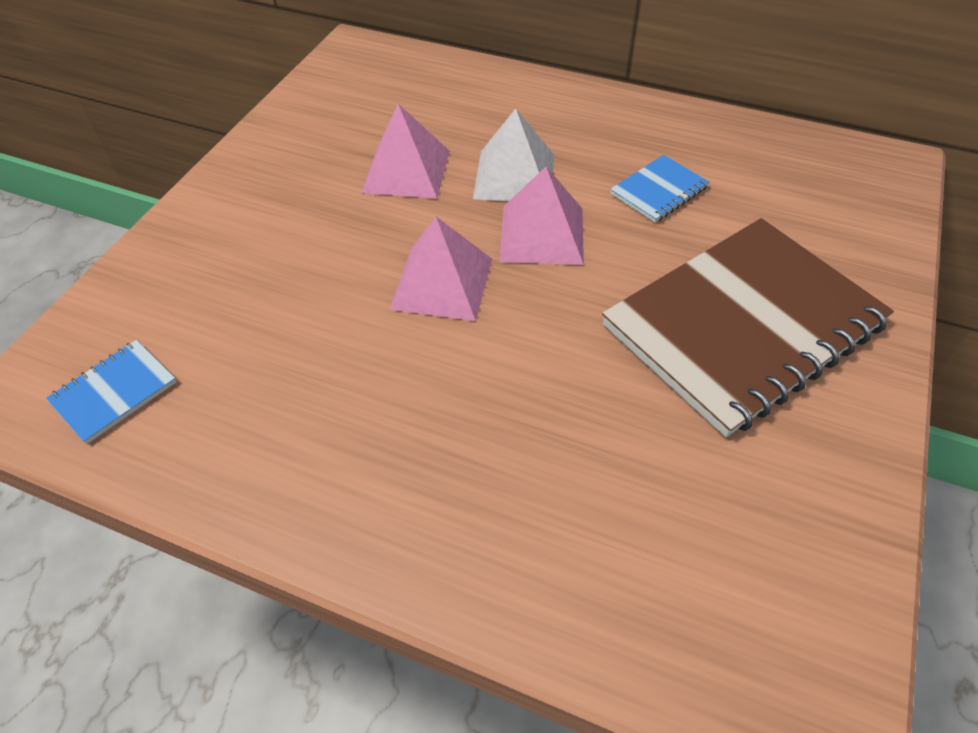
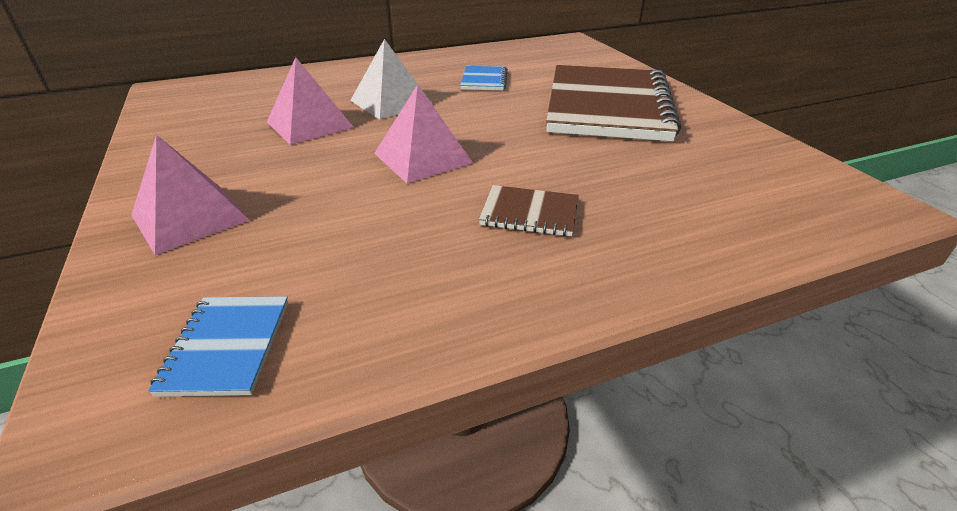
camera: 45 degrees left, 15 degrees down
(436, 423) = (529, 213): none -> brown notebook
(541, 234) = (449, 116): pink pyramid -> pink pyramid (189, 217)

